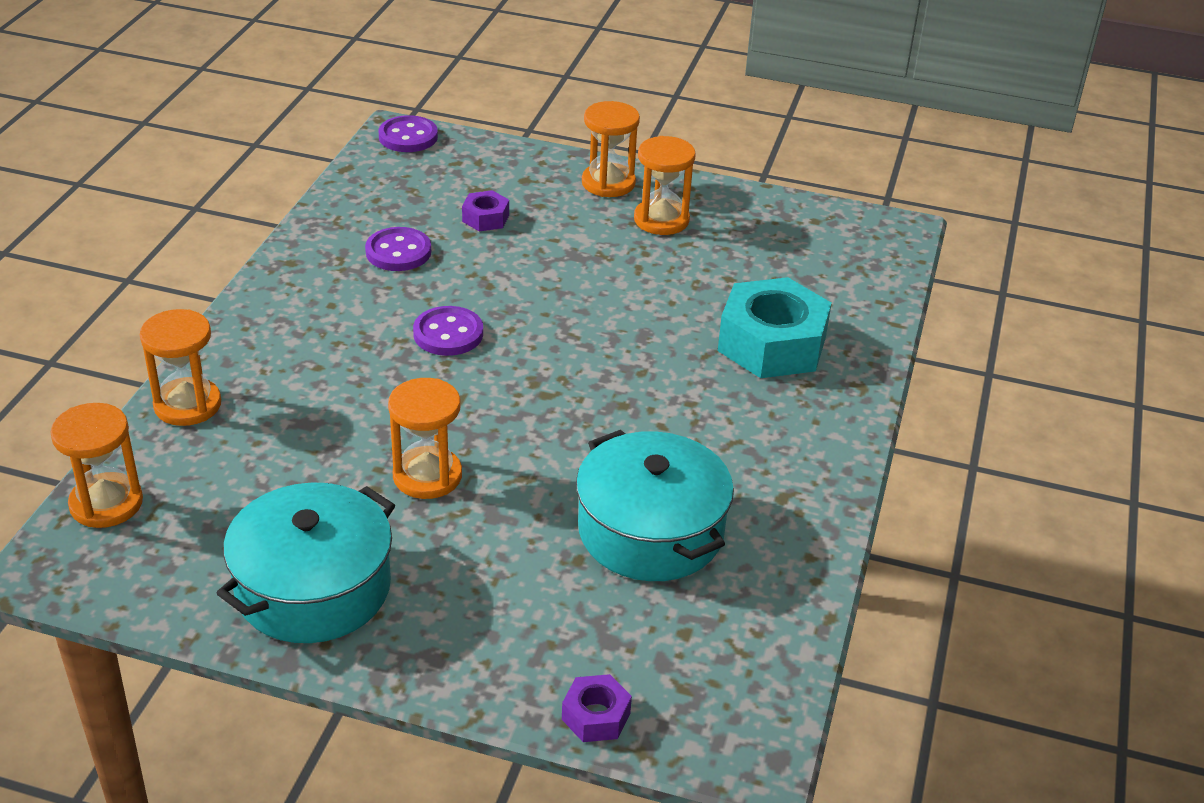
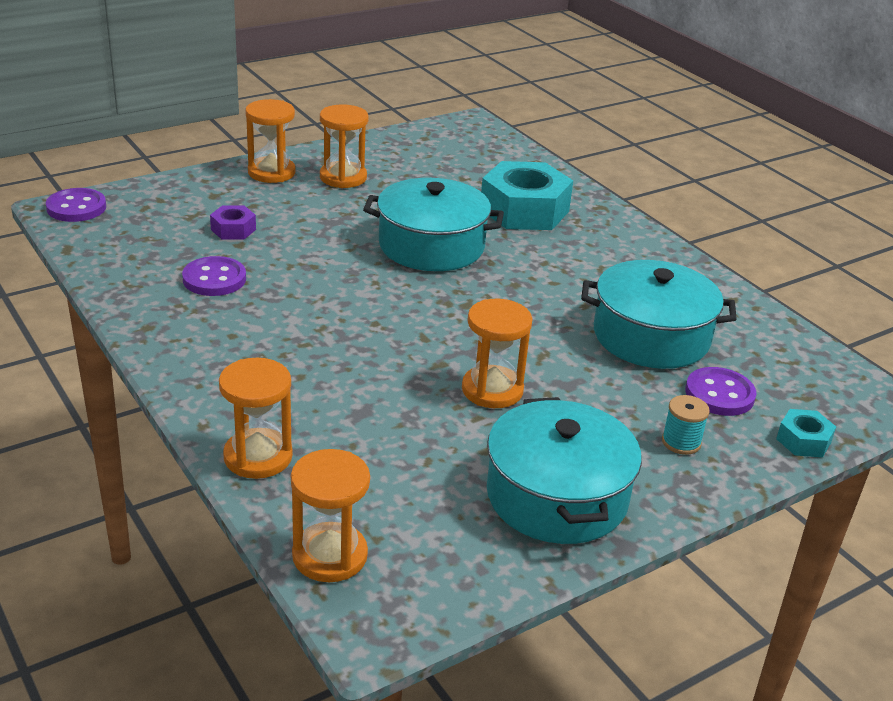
camera: 50 degrees left, 5 degrees down
(448, 334) = (344, 306): purple button -> purple button (719, 394)
(488, 629) = (681, 442): none -> turquoise spool
(596, 716) = (803, 441): purple nut -> turquoise nut
(618, 326) = (431, 246): none -> turquoise pot

